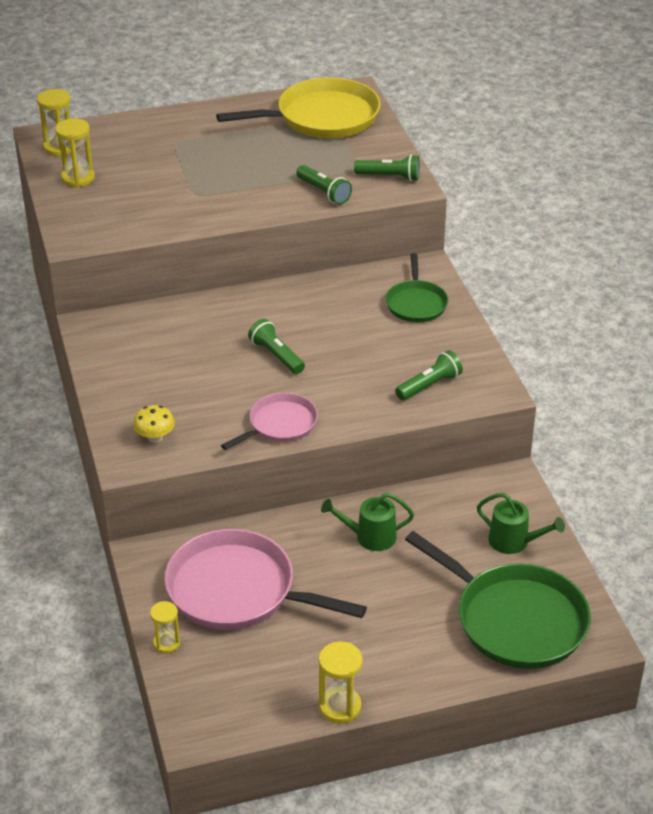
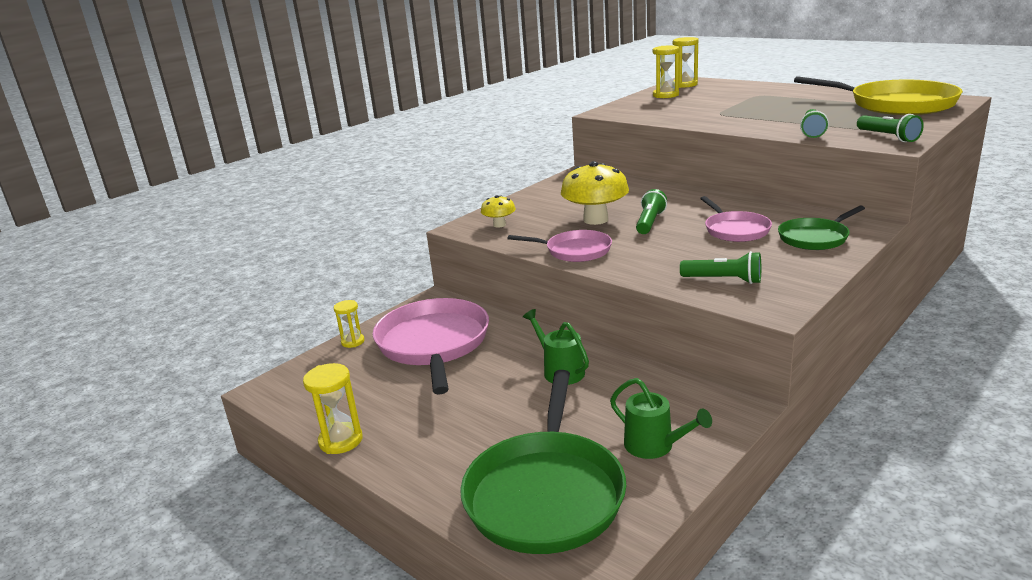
camera: 60 degrees right, 15 degrees down
(227, 379) = (595, 220): none -> yellow mushroom
(352, 326) = (735, 230): none -> pink pan
(514, 542) = (655, 446): green watering can -> green watering can turned 45 degrees counterclockwise

